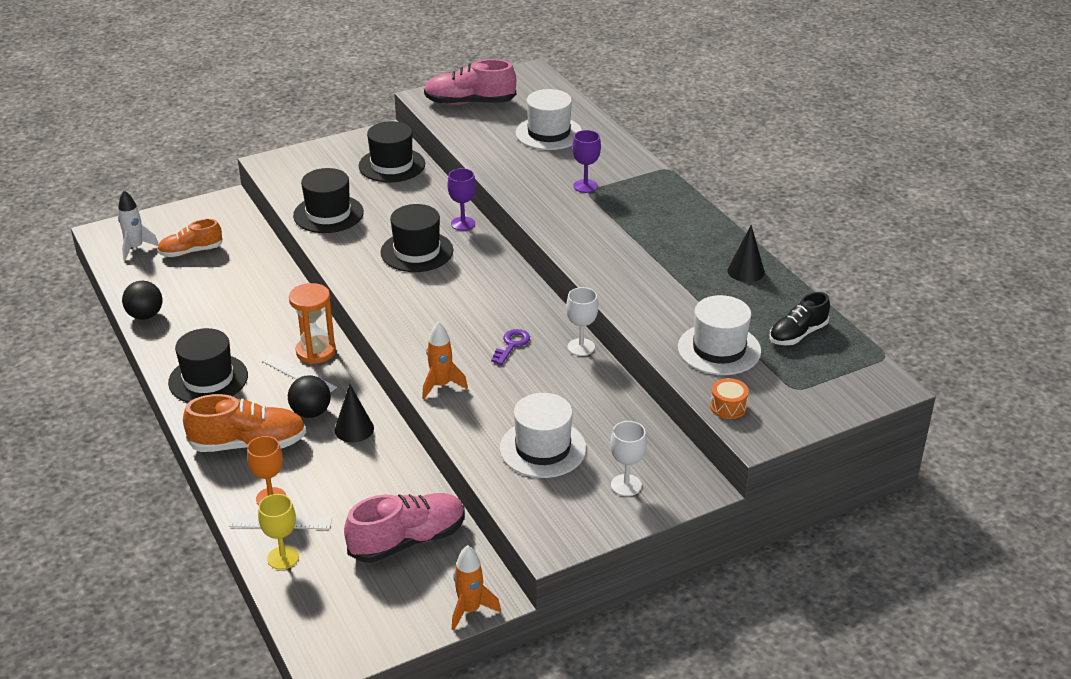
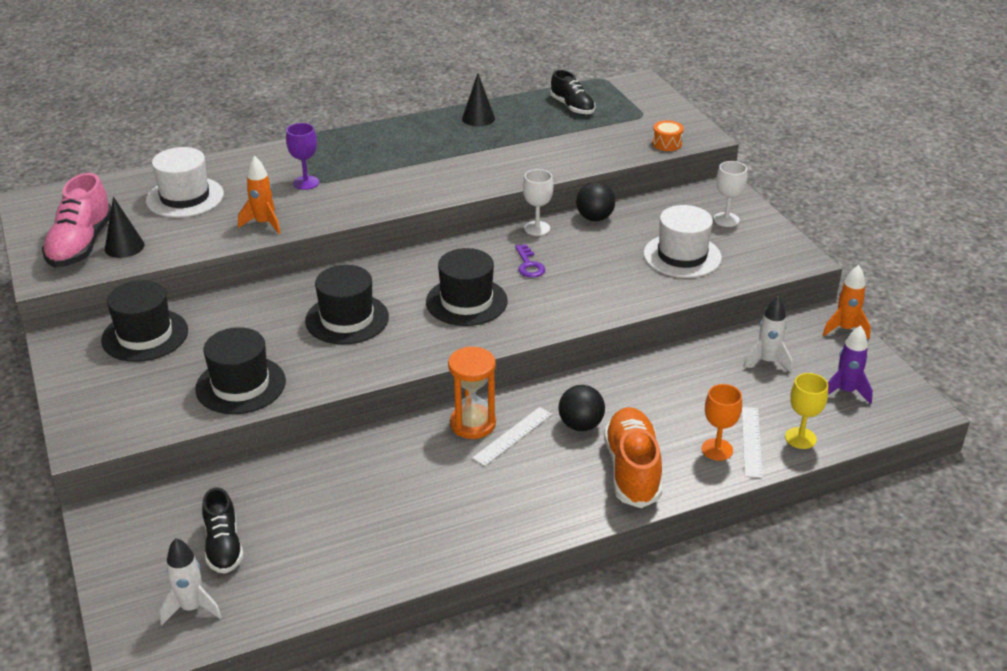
camera: 85 degrees left, 0 degrees up
(145, 315) = (367, 580): black ball -> black ball (594, 218)
(191, 251) = (223, 546): orange shoe -> black shoe
(208, 379) = (513, 509): black hat -> black hat (466, 301)
(354, 429) = (609, 394): black cone -> black cone (124, 247)
(356, 599) = (845, 391): none -> purple rocket
(407, 540) = (767, 361): pink shoe -> white rocket
(441, 385) = (590, 307): orange rocket -> orange rocket (264, 223)
(463, 223) = (300, 287): purple goblet -> none
(512, 345) = (529, 265): purple key -> purple key turned 135 degrees counterclockwise
(719, 349) = (590, 140): white hat -> none

